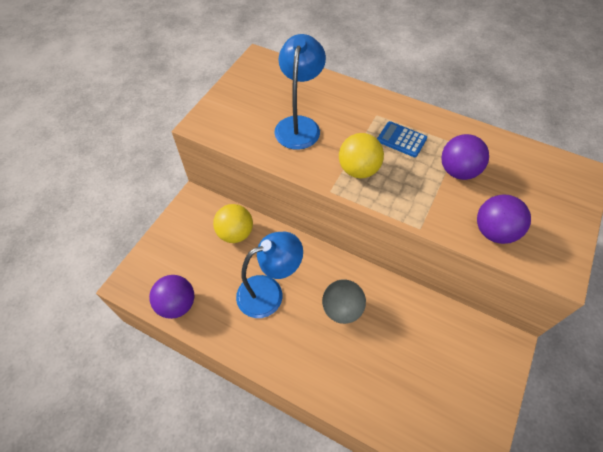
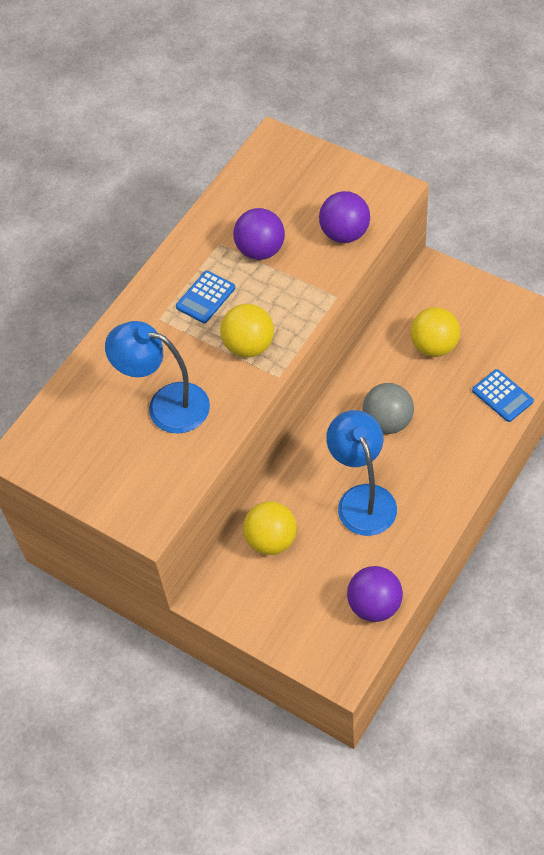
camera: 80 degrees left, 0 degrees up
(379, 410) = (502, 396): none -> blue calculator
(425, 346) = (434, 346): none -> yellow ball

